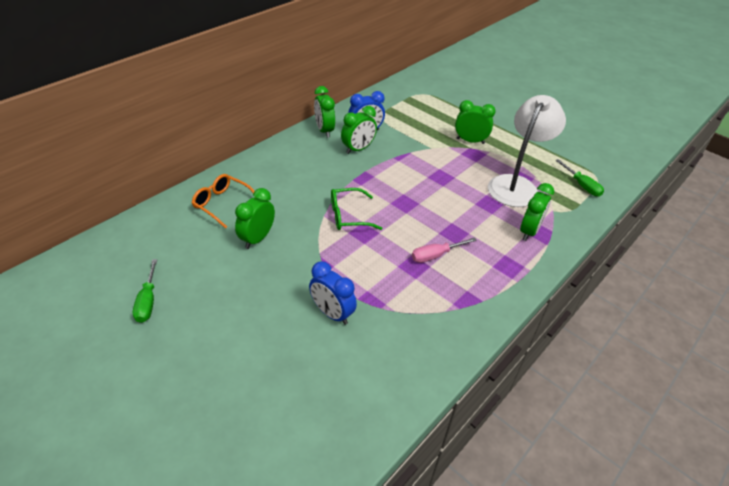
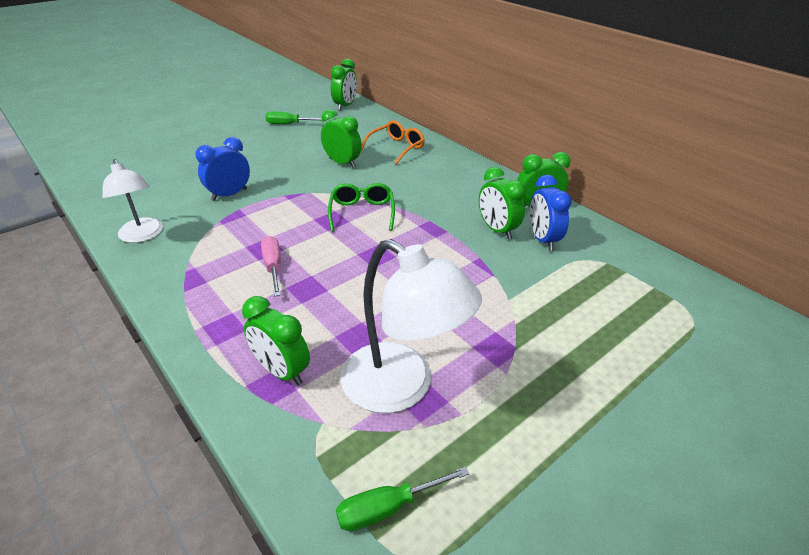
camera: 100 degrees right, 5 degrees down
(420, 360) = (142, 236): none -> white lamp
(470, 141) = (538, 352): green clock -> green clock (345, 106)

